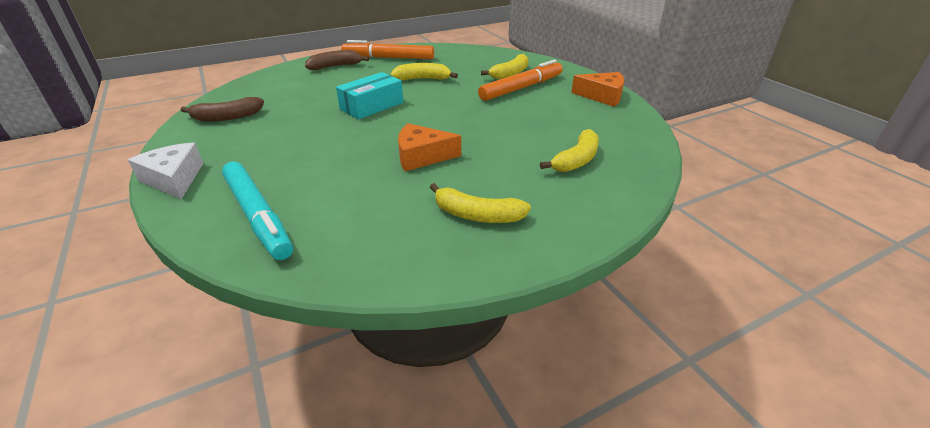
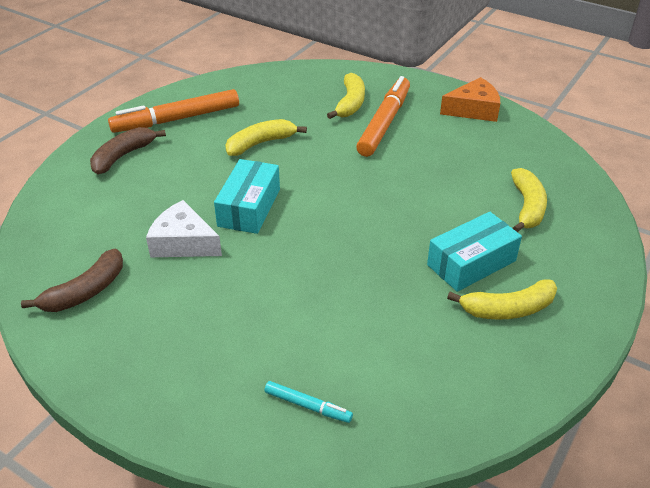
camera: 30 degrees left, 5 degrees up
(174, 179) = (146, 406): white cheese -> white cheese (183, 242)
(258, 216) = (308, 406): turquoise marker -> turquoise marker, size x0.47
(422, 156) = (384, 259): orange cheese -> none
(485, 178) = (471, 263): none -> turquoise box

